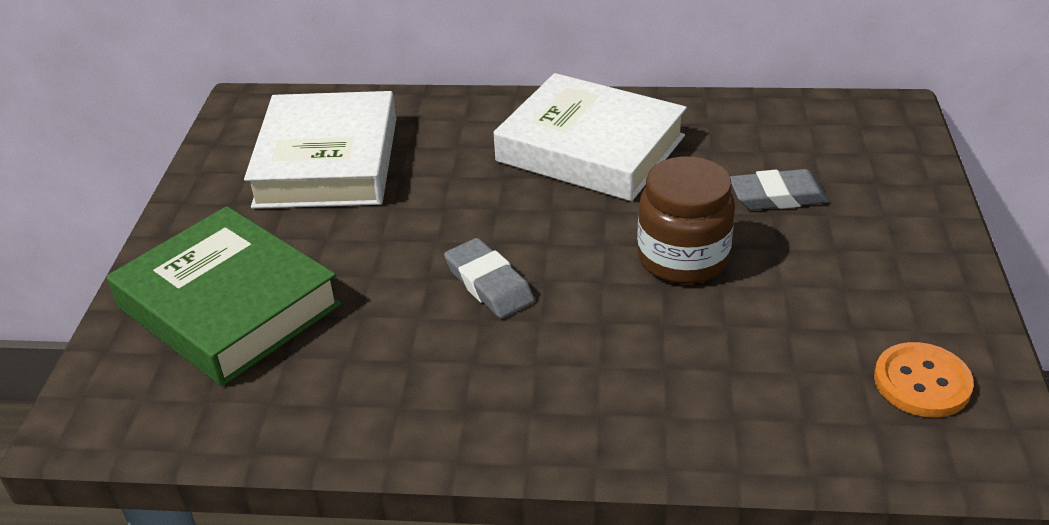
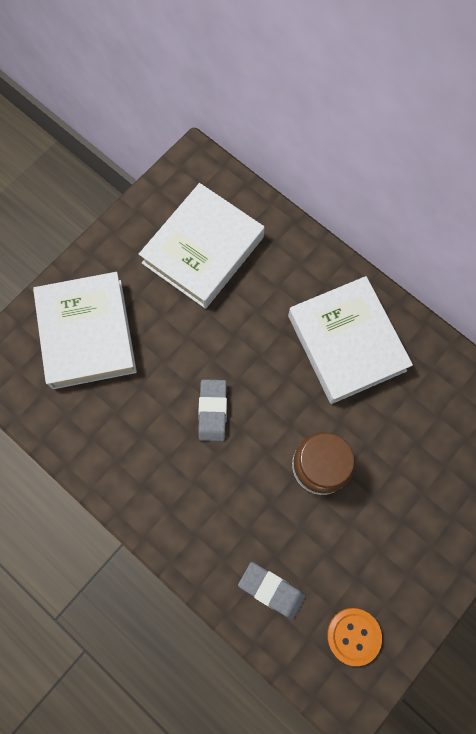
camera: 35 degrees right, 35 degrees up
(228, 305) = (87, 333): green book -> white book
(777, 196) = (410, 459): grey eraser -> grey eraser (271, 590)

